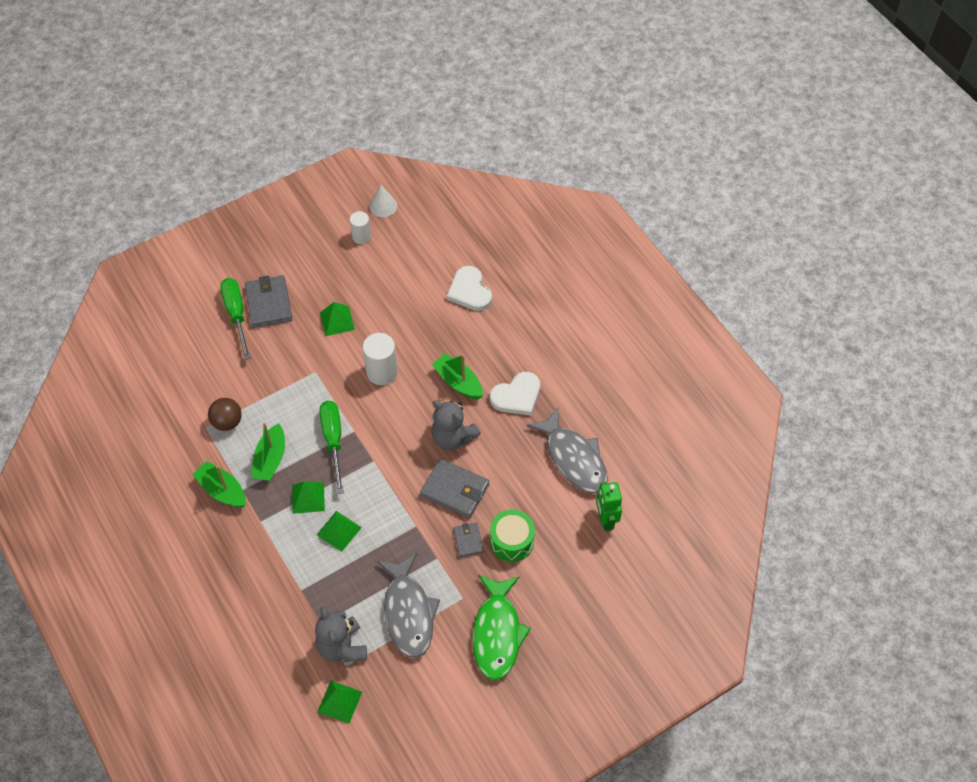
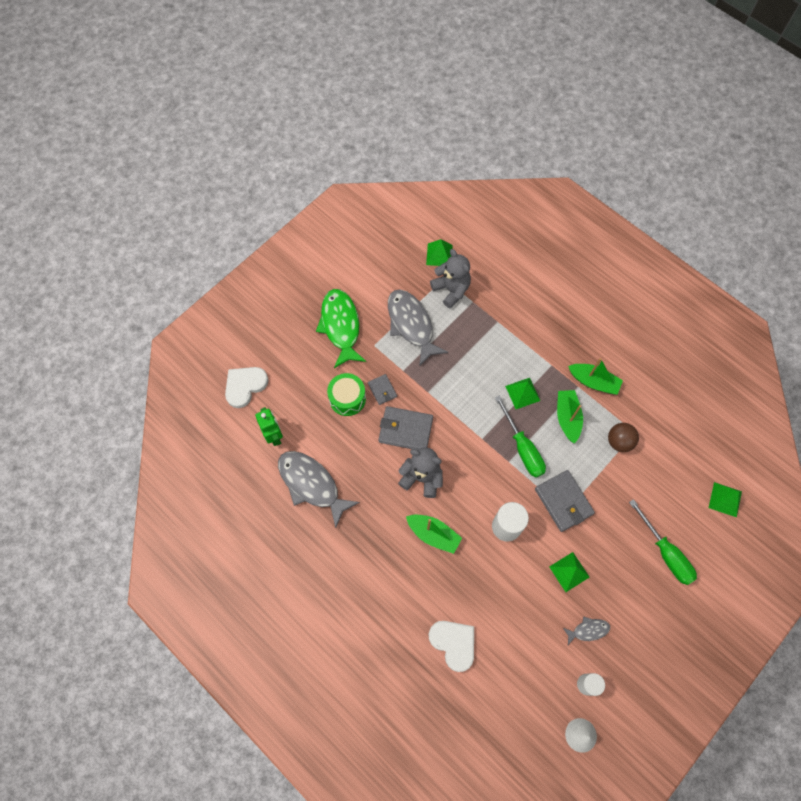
camera: 165 degrees right, 10 degrees up
(269, 303) = (641, 574): grey wallet -> grey wallet (563, 501)
(338, 531) = (487, 372): green pyramid -> green pyramid (725, 499)
(341, 273) = (588, 630): none -> grey fish
(517, 396) = (376, 534): white heart -> white heart (245, 386)

